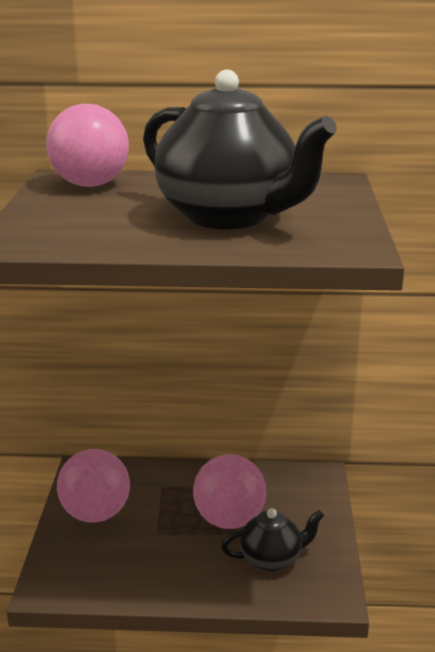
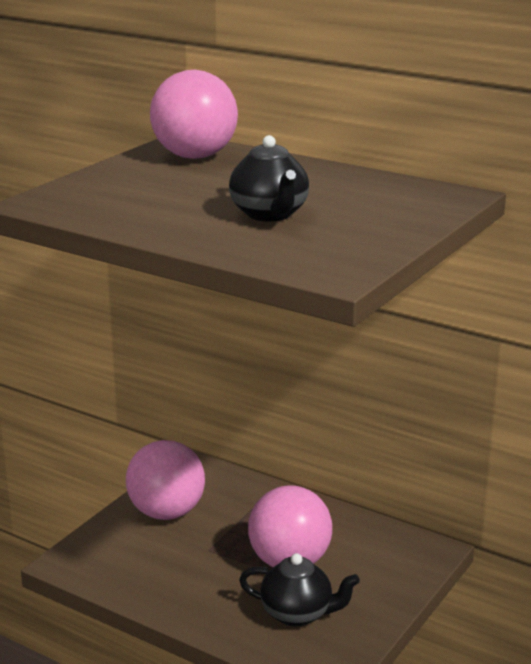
camera: 30 degrees right, 0 degrees up
(229, 217) = (269, 214): black teapot -> black teapot, size x0.51

